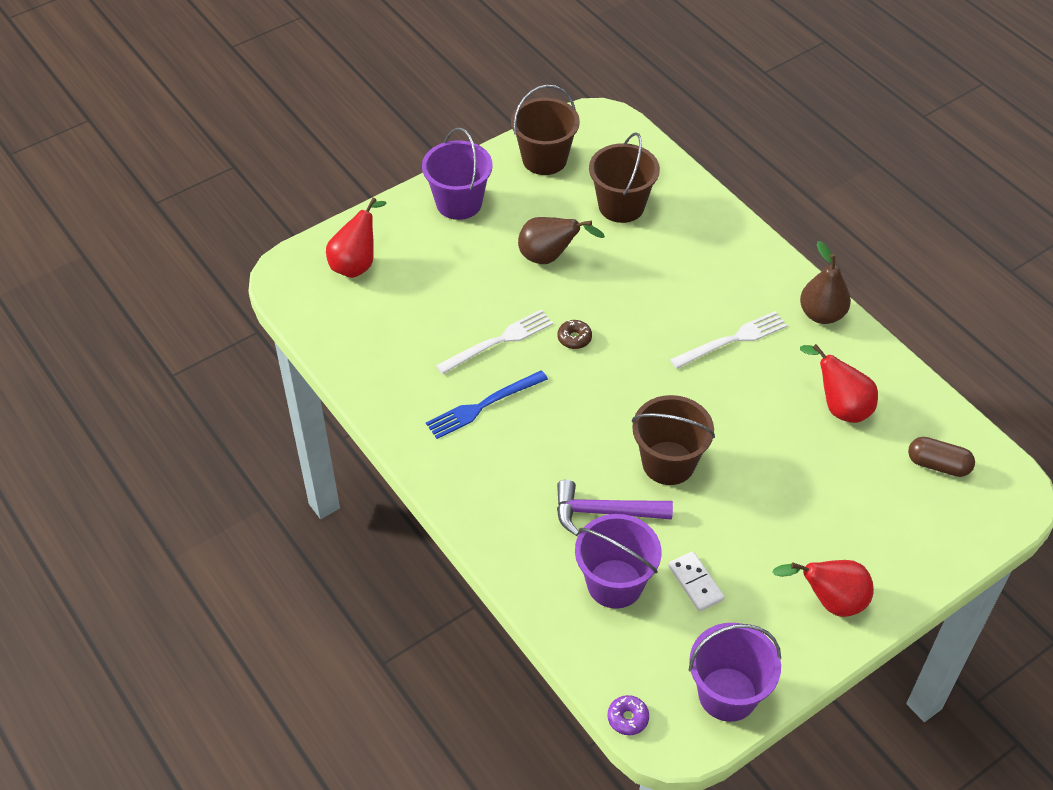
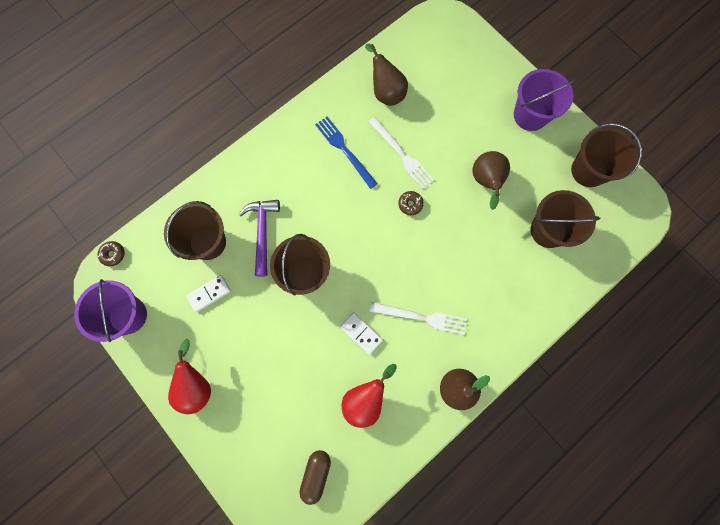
camera: 85 degrees right, 25 degrees up
(356, 264) = (460, 57): red pear -> none
(397, 351) = (386, 92): none -> brown pear
(615, 584) = (208, 242): purple bucket -> brown bucket
(627, 718) = (113, 254): purple donut -> brown donut
(732, 340) = (421, 317): white fork -> white fork turned 45 degrees counterclockwise
(754, 405) = (361, 333): none -> white domino

